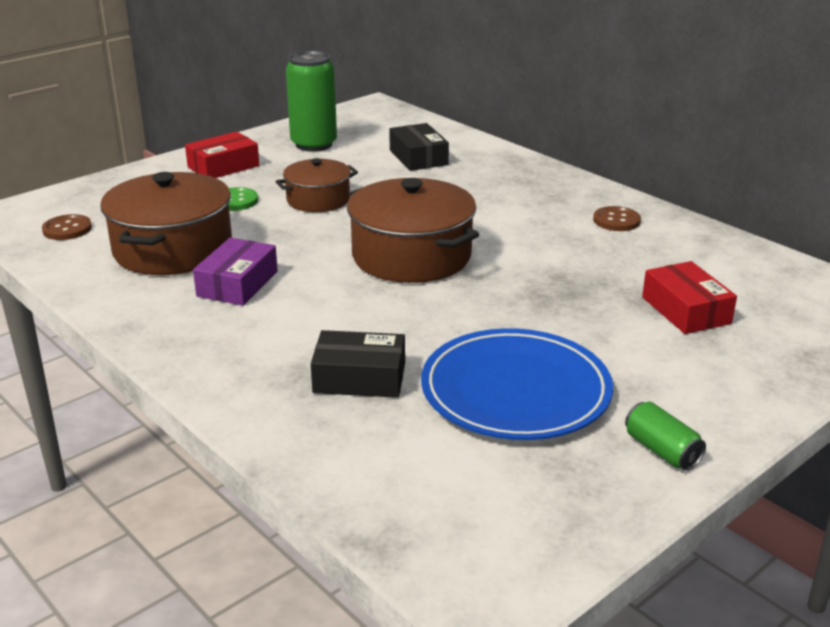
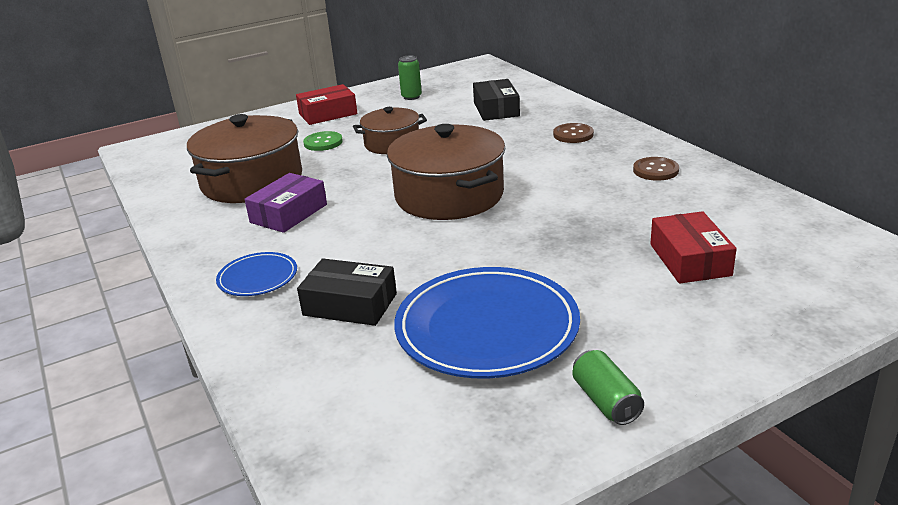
camera: 15 degrees right, 0 degrees up
(67, 229) = (179, 162): brown button -> brown button (573, 134)
(239, 356) = (258, 278): none -> blue plate
(314, 144) = (411, 97): green can -> green can, size x0.51

